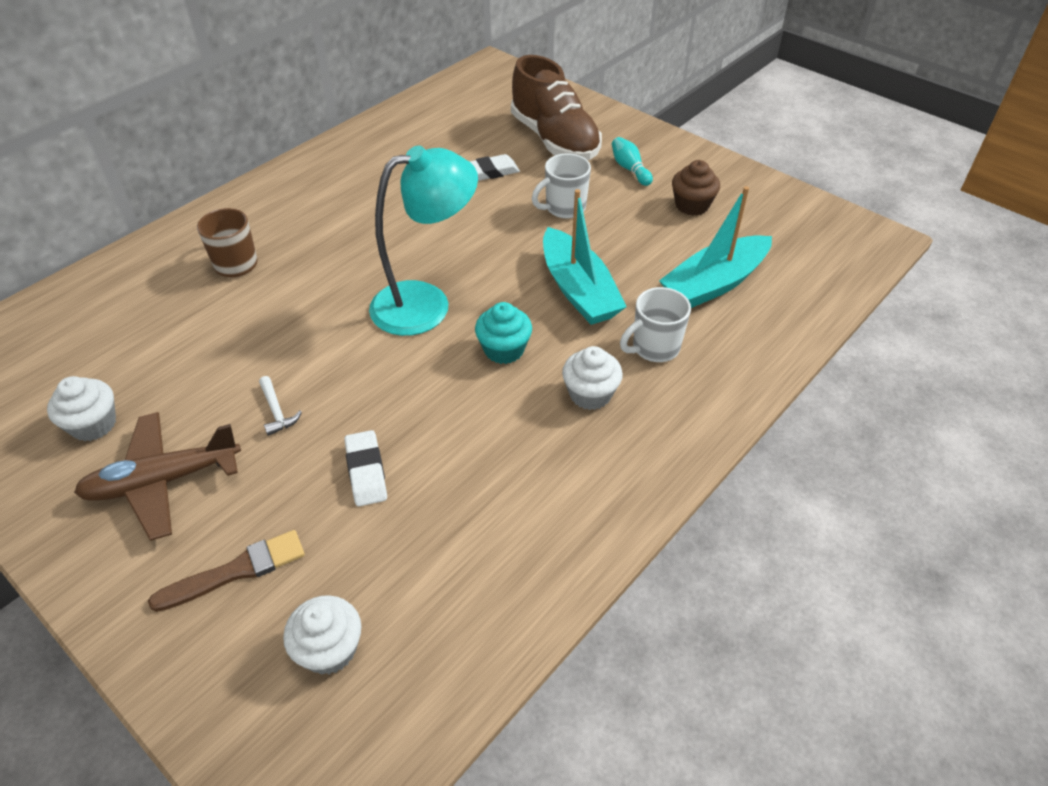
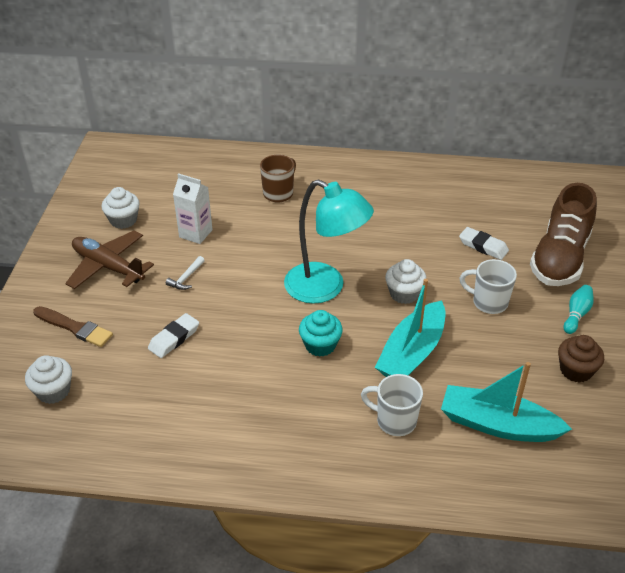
camera: 55 degrees right, 5 degrees down
(210, 366) = (195, 233): none -> white carton
(590, 394) = (320, 407): white cupcake -> white cupcake (404, 294)

